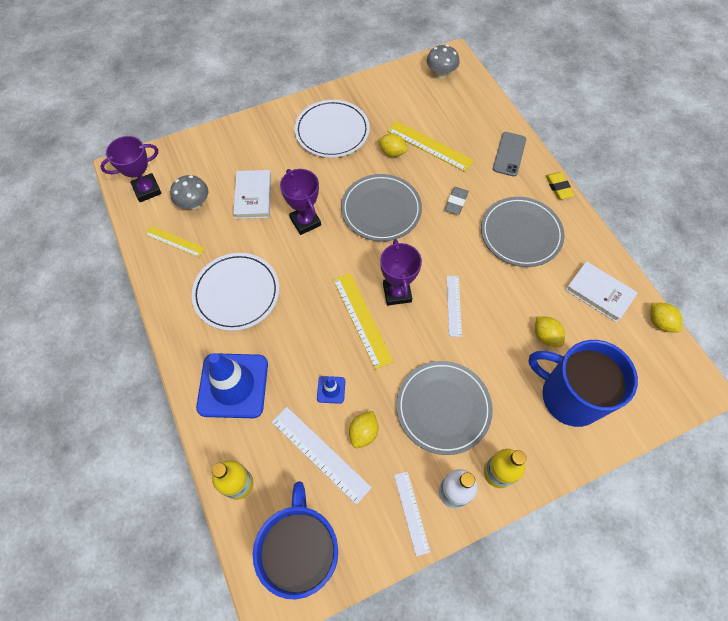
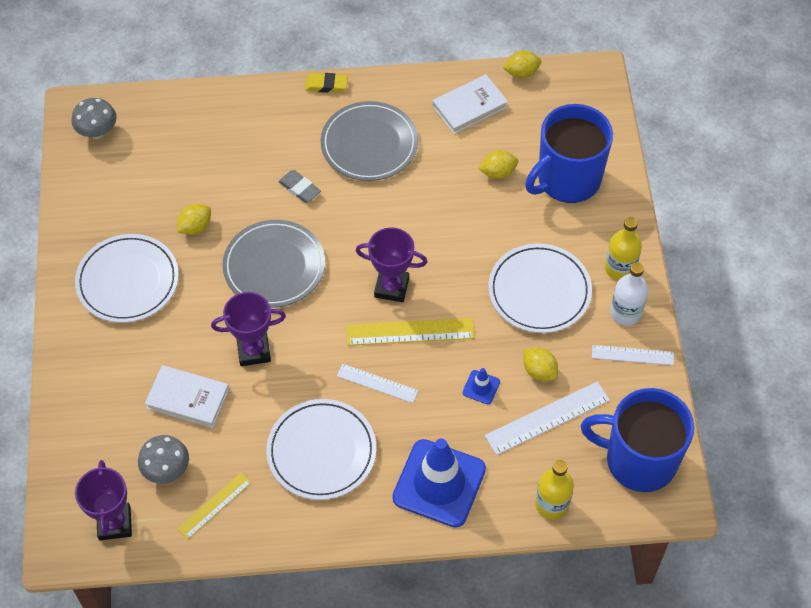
camera: 70 degrees left, 5 degrees down
(429, 146) = (205, 185): yellow ruler -> none
(443, 408) = (539, 291): grey plate -> white plate
(454, 305) = (430, 239): white ruler -> white ruler (377, 383)
(509, 154) = (258, 111): grey phone -> none

